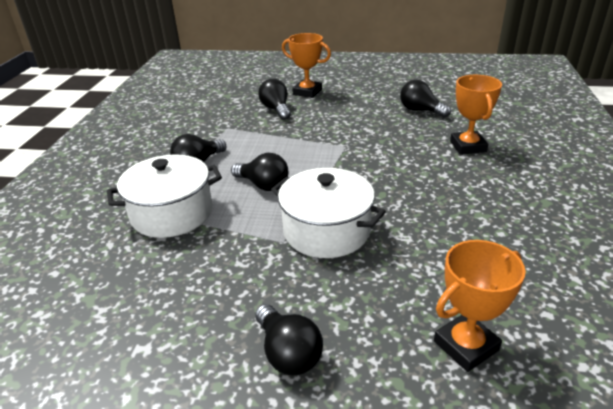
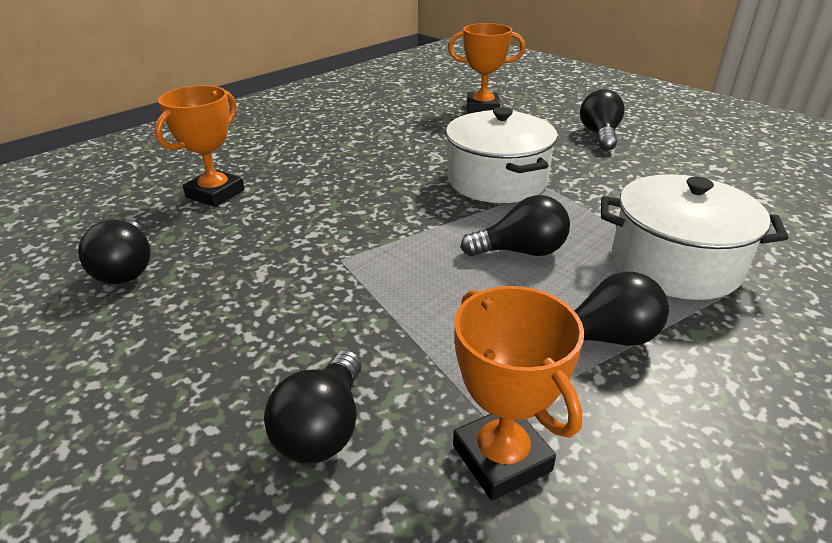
camera: 145 degrees left, 0 degrees up
(263, 185) = (521, 251): black light bulb -> black light bulb turned 105 degrees clockwise
(307, 92) = (166, 463): orange trophy -> orange trophy (501, 458)

